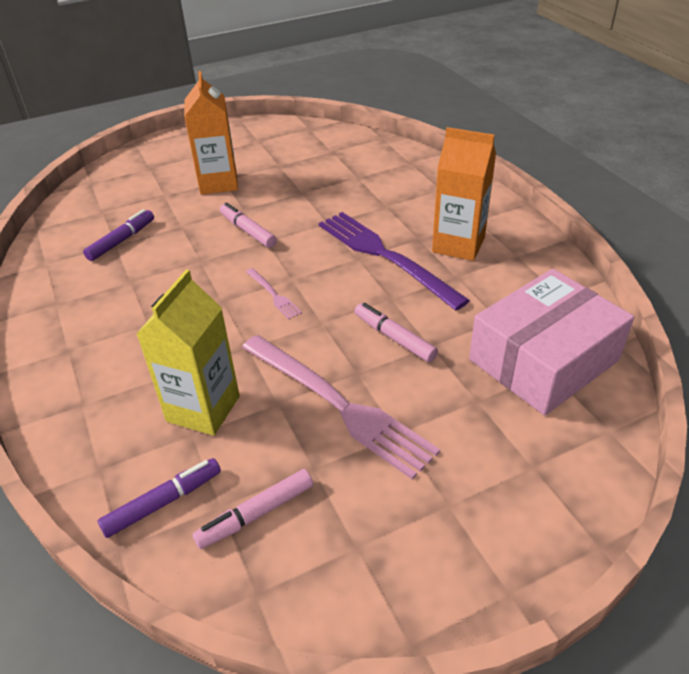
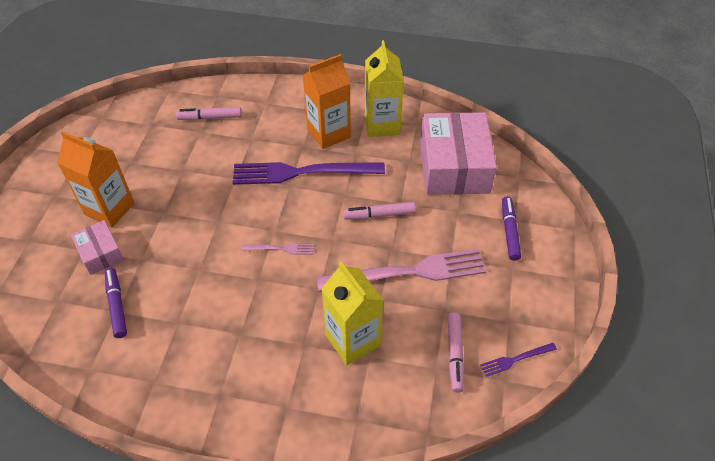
camera: 55 degrees left, 10 degrees up
(163, 502) = (411, 396): purple marker -> purple marker (509, 231)
(168, 204) = (100, 253): none -> pink box
(248, 231) = (194, 224): pink marker -> pink marker (210, 117)
(301, 589) = (516, 359): none -> purple fork
(523, 272) = (382, 124): none -> yellow carton

